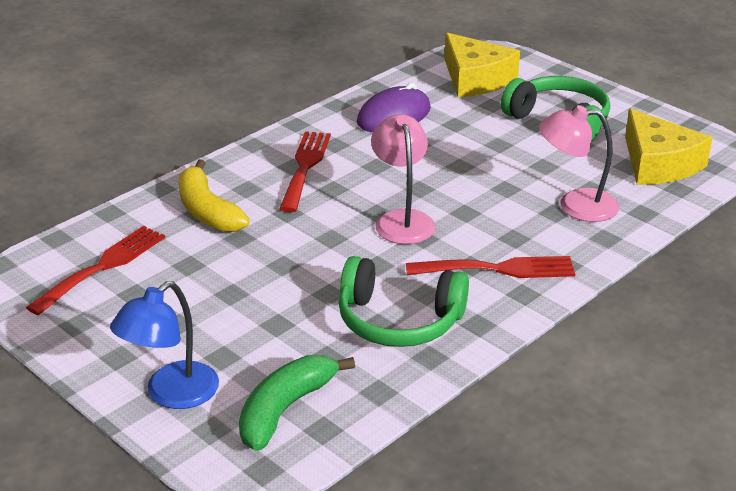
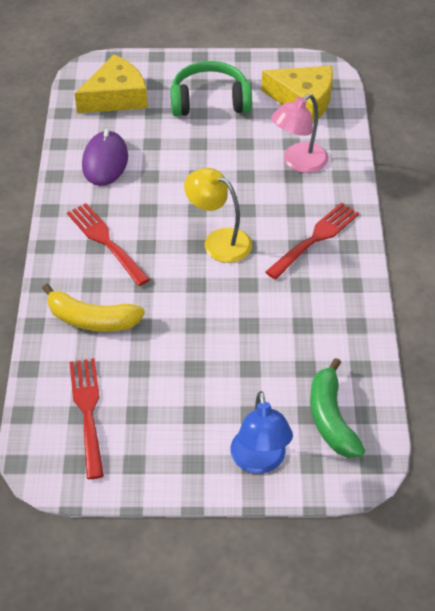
camera: 45 degrees left, 15 degrees up
(399, 321) = (311, 314): green headphones -> none
(402, 220) = (219, 241): pink lamp -> yellow lamp
(475, 79) = (116, 97): yellow cheese -> yellow cheese turned 45 degrees counterclockwise

